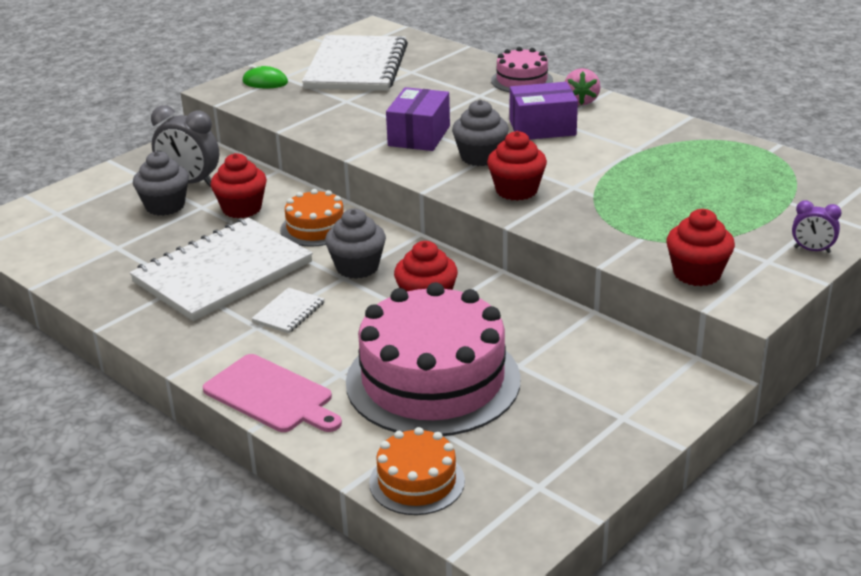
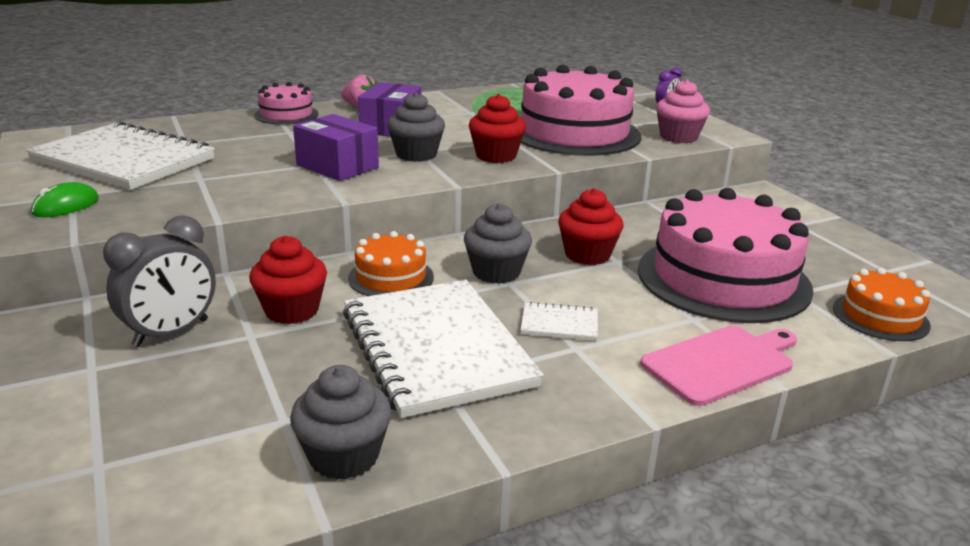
camera: 70 degrees left, 5 degrees down
(165, 206) = (212, 362): grey cupcake -> grey cupcake (344, 456)
(289, 312) = (559, 324): white notebook -> white notebook turned 45 degrees counterclockwise
(635, 213) = (574, 133): none -> pink cake
(697, 273) = (678, 137): red cupcake -> pink cupcake

